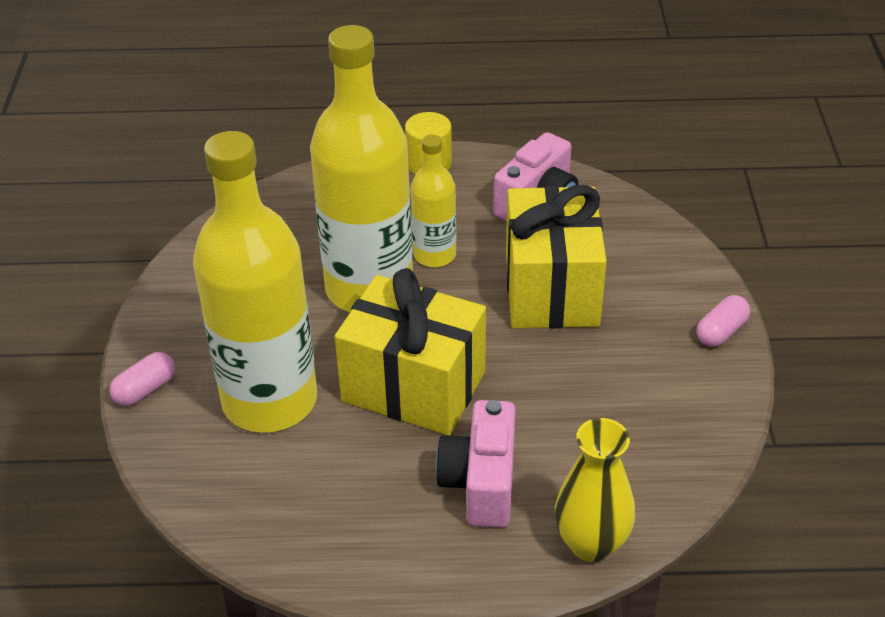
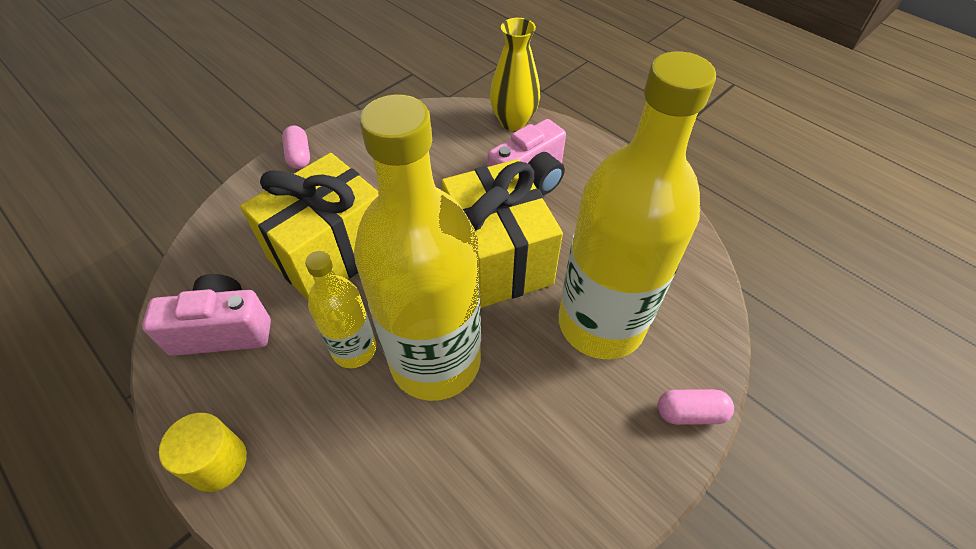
camera: 135 degrees left, 10 degrees up
(721, 331) = (299, 156): pink capsule -> pink capsule turned 75 degrees clockwise

